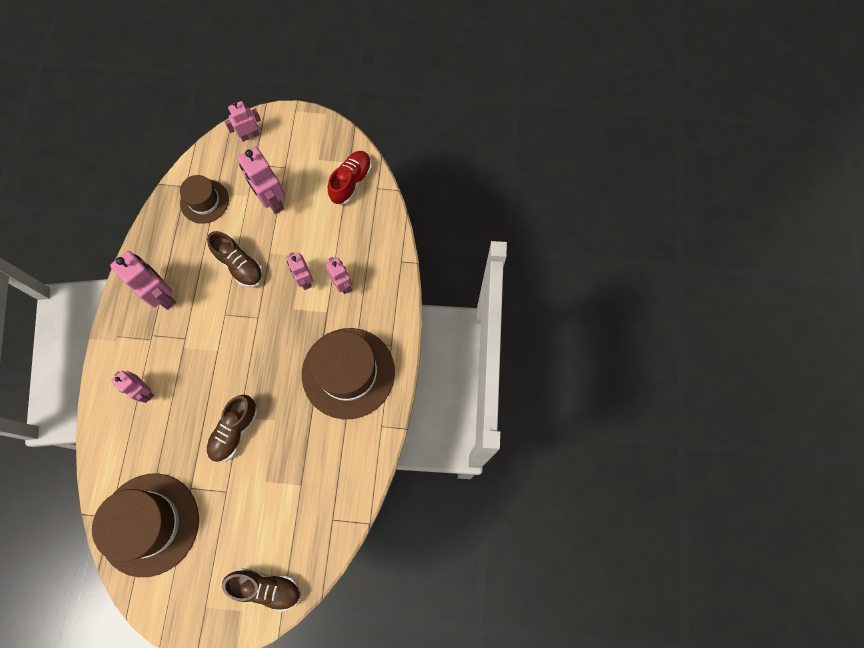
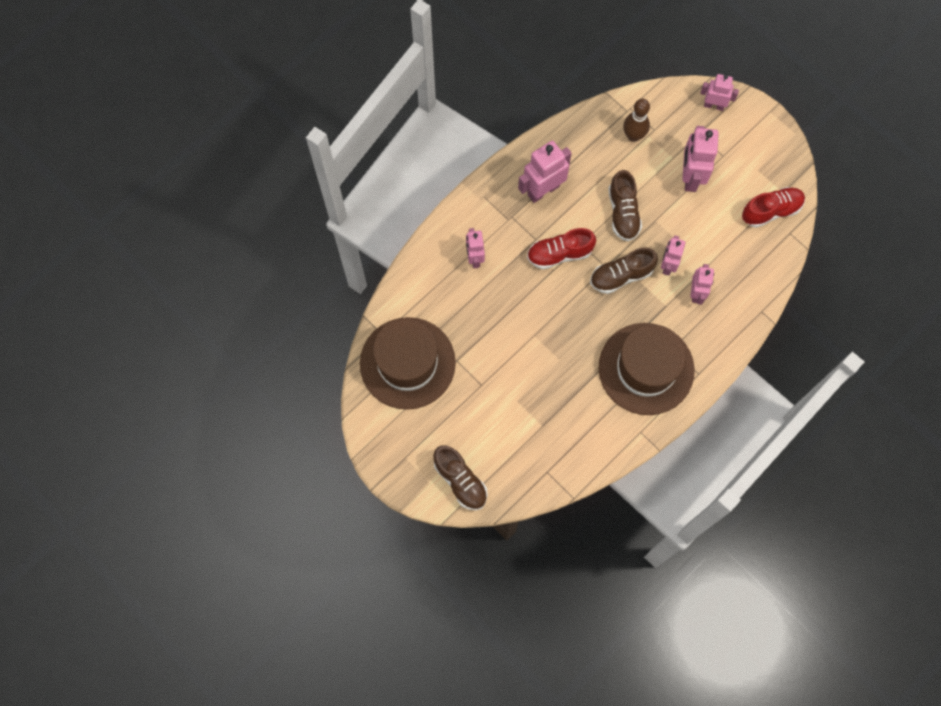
camera: 40 degrees right, 0 degrees up
(162, 295) = (543, 190): pink robot -> pink robot turned 120 degrees counterclockwise
(204, 201) = (633, 136): brown hat -> brown bowling pin
(213, 335) = (559, 254): none -> red shoe
(235, 431) = (522, 344): brown shoe -> brown shoe (621, 276)

